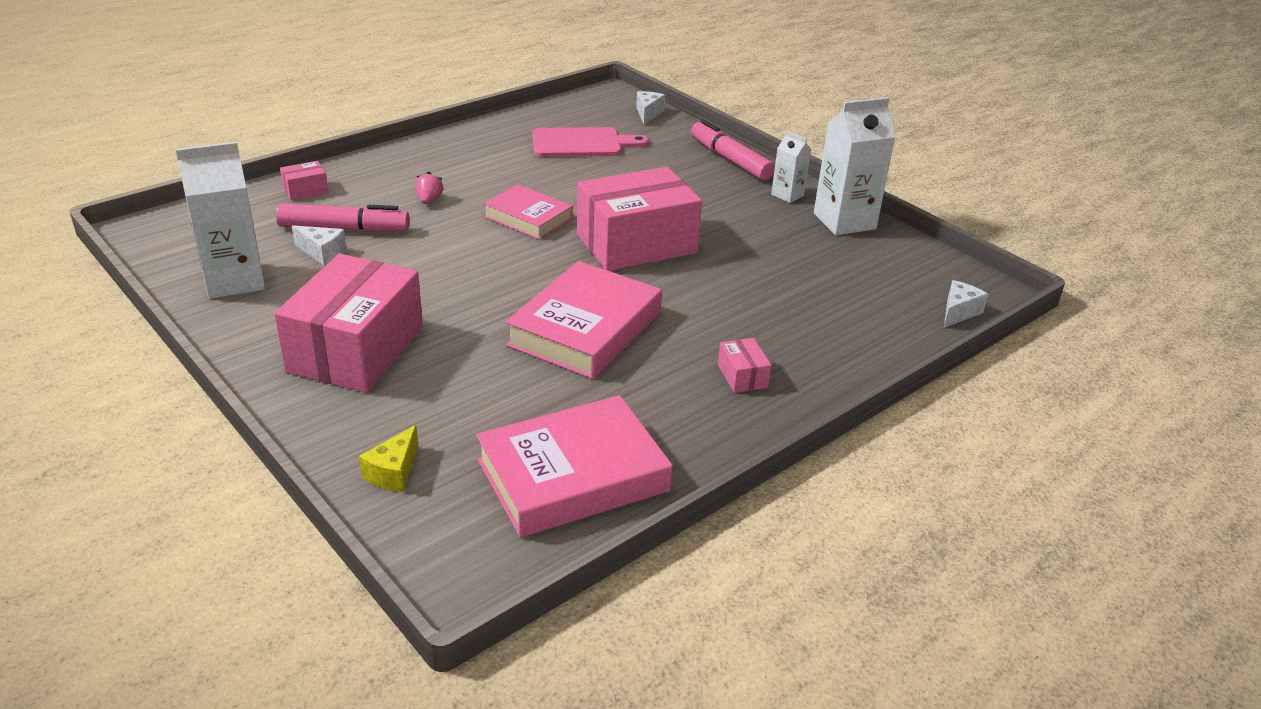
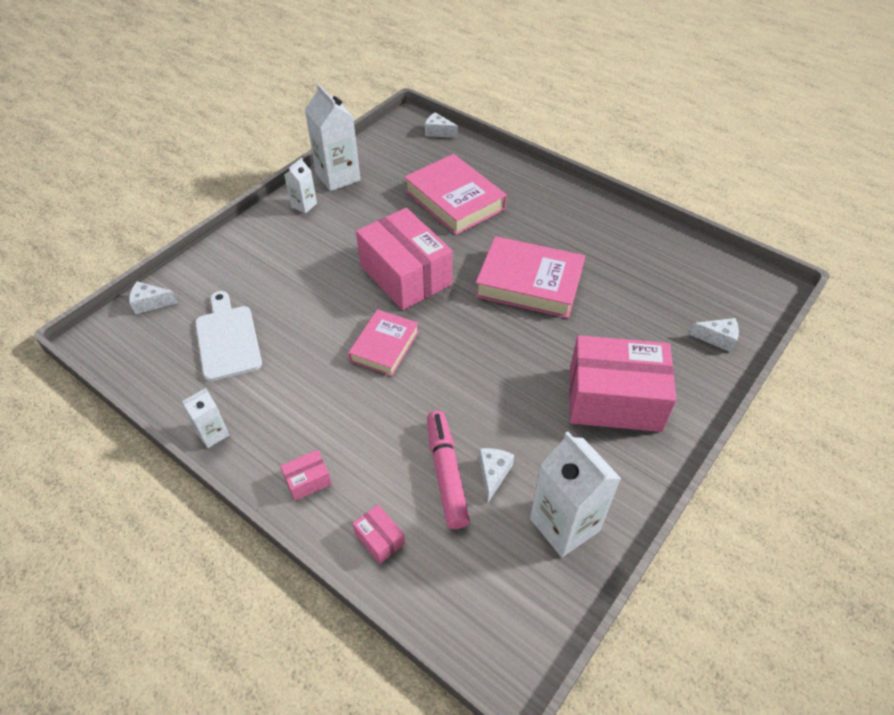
camera: 100 degrees left, 15 degrees up
(393, 472) = (717, 338): yellow cheese -> white cheese
(429, 200) = (372, 424): pink strawberry -> none
(470, 132) = (213, 434): none -> white carton
(573, 475) = (671, 263): pink book -> pink book (455, 200)
(582, 143) = (227, 339): pink cutting board -> white cutting board
(730, 160) = (247, 240): pink marker -> none
(742, 376) = (545, 209): pink box -> pink box (308, 480)

